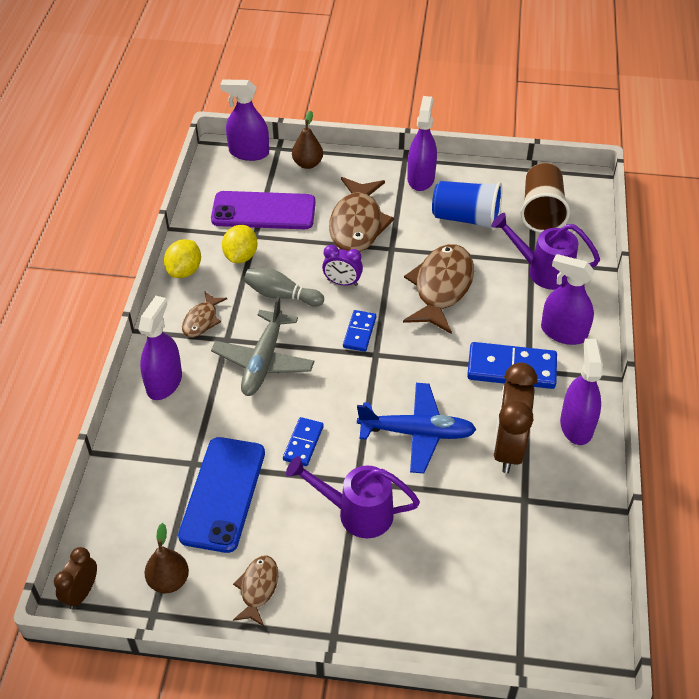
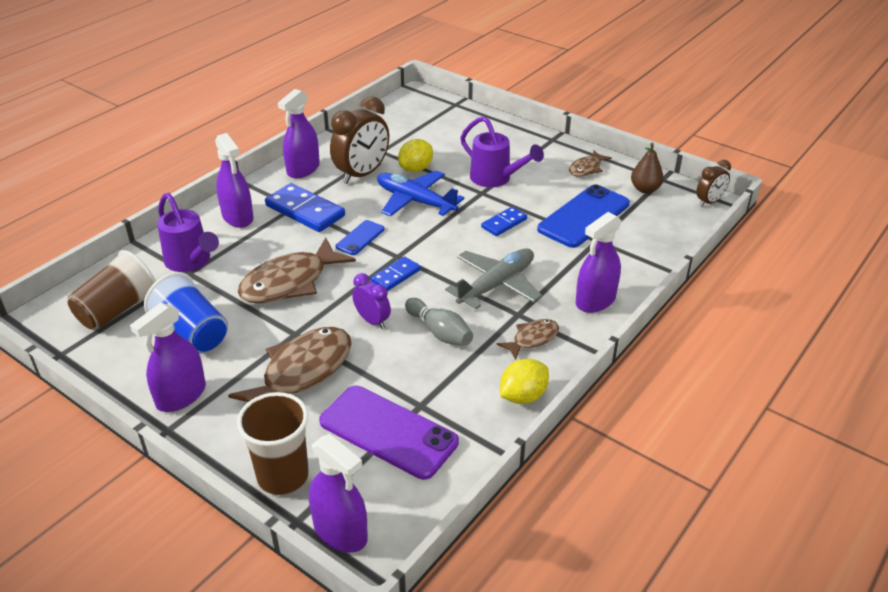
camera: 150 degrees left, 10 degrees down
(240, 256) = (452, 388): yellow lemon -> yellow lemon (416, 169)
(307, 164) = (283, 476): brown pear -> brown cup
(428, 359) = (360, 238): none -> blue phone

